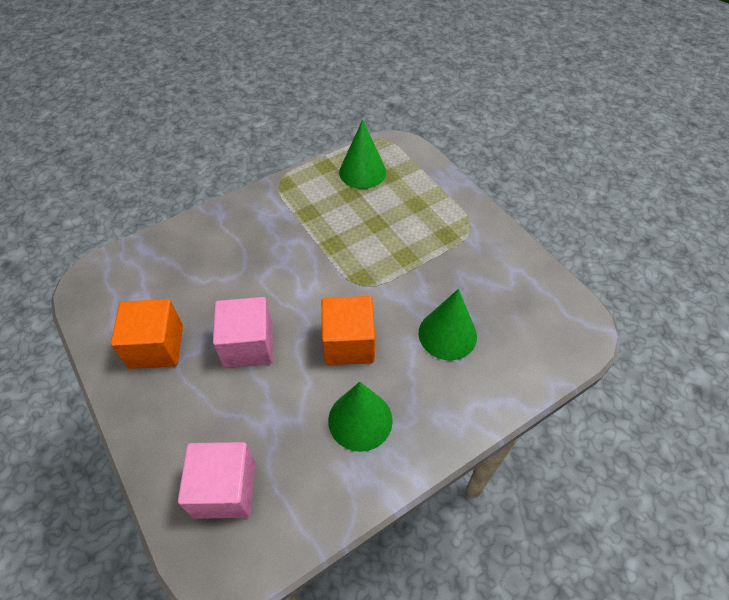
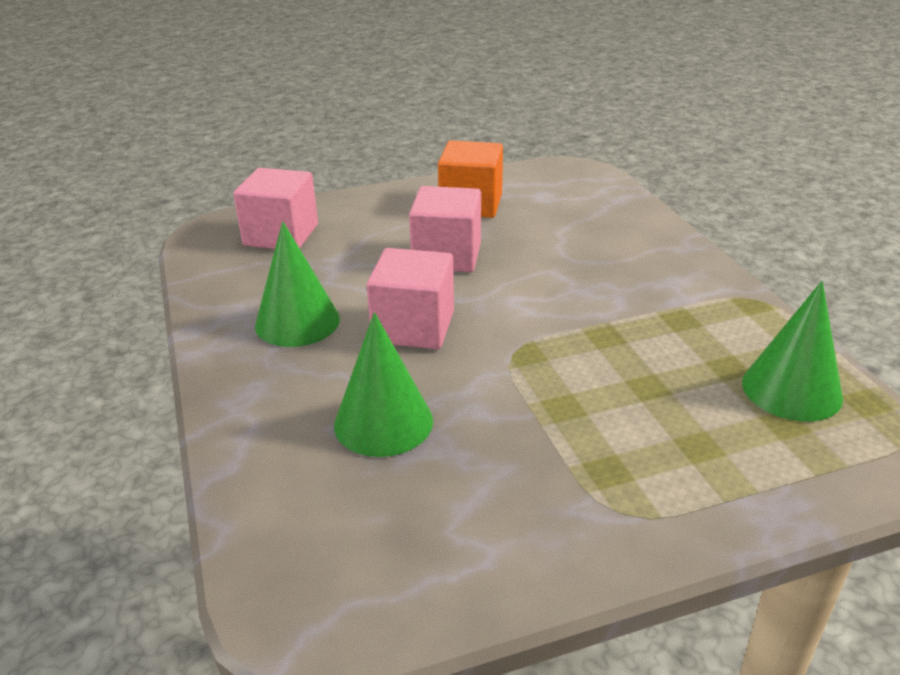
camera: 105 degrees right, 20 degrees down
(348, 343) = (413, 327): orange cube -> pink cube

